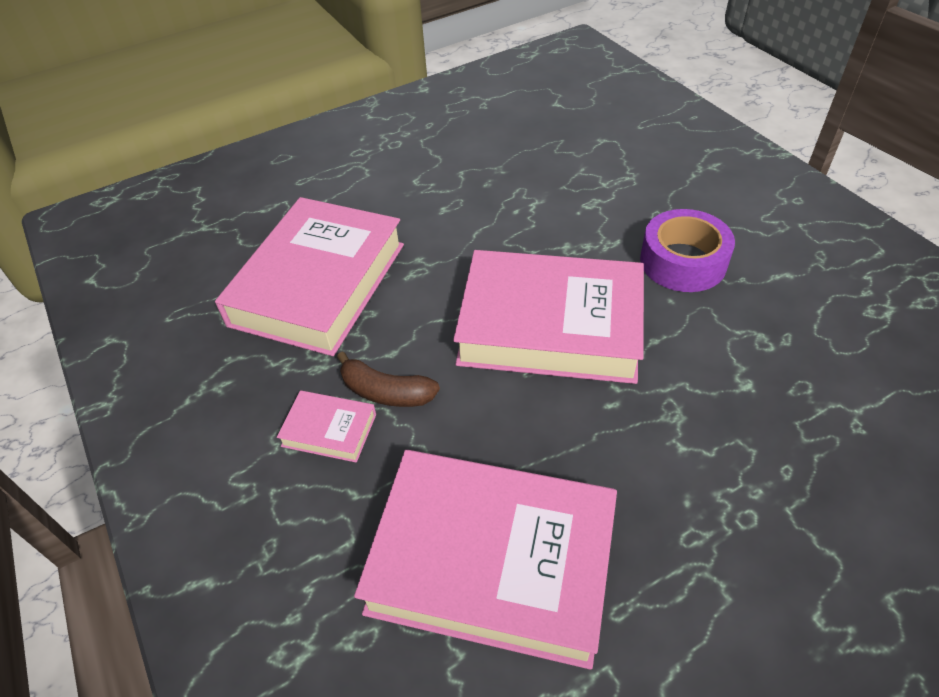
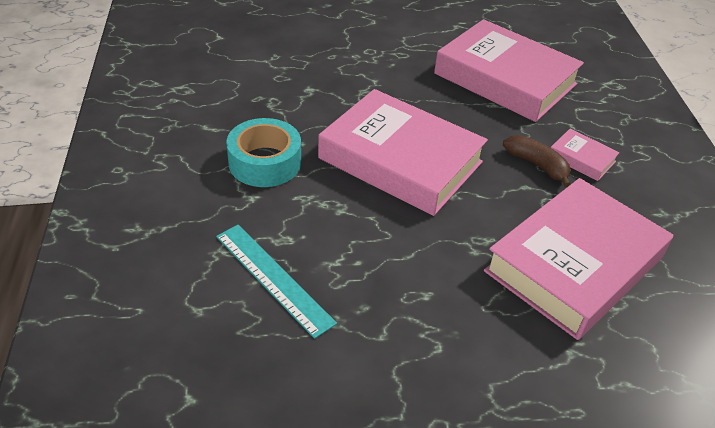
camera: 160 degrees left, 5 degrees down
(571, 175) = (273, 278): none -> turquoise ruler
(683, 262) = (265, 162): purple tape -> turquoise tape

